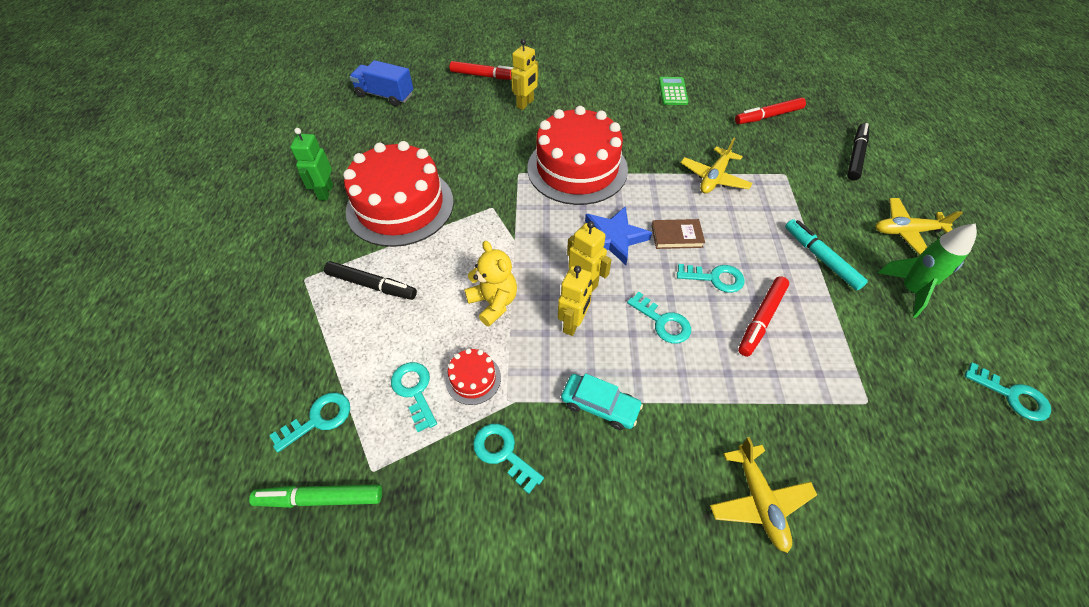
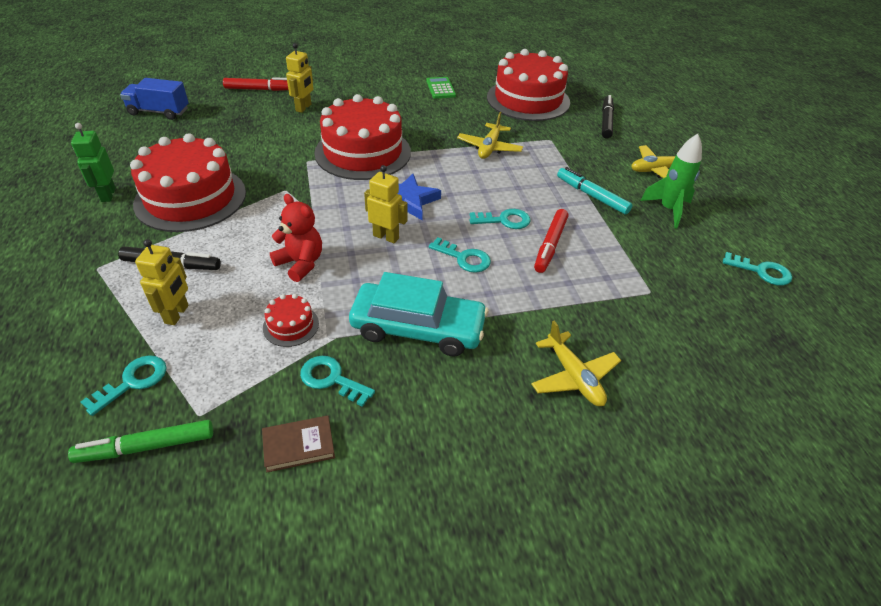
camera: 15 degrees left, 10 degrees down
(414, 390) = (232, 343): turquoise key -> none
(493, 303) = (300, 263): yellow teddy bear -> red teddy bear
(573, 324) = (381, 270): yellow robot -> yellow robot (177, 314)
(600, 405) = (418, 328): turquoise car -> turquoise car, size x1.78
(676, 236) = (464, 193): brown book -> brown book (299, 446)
(768, 116) = (528, 100): red marker -> red cake

